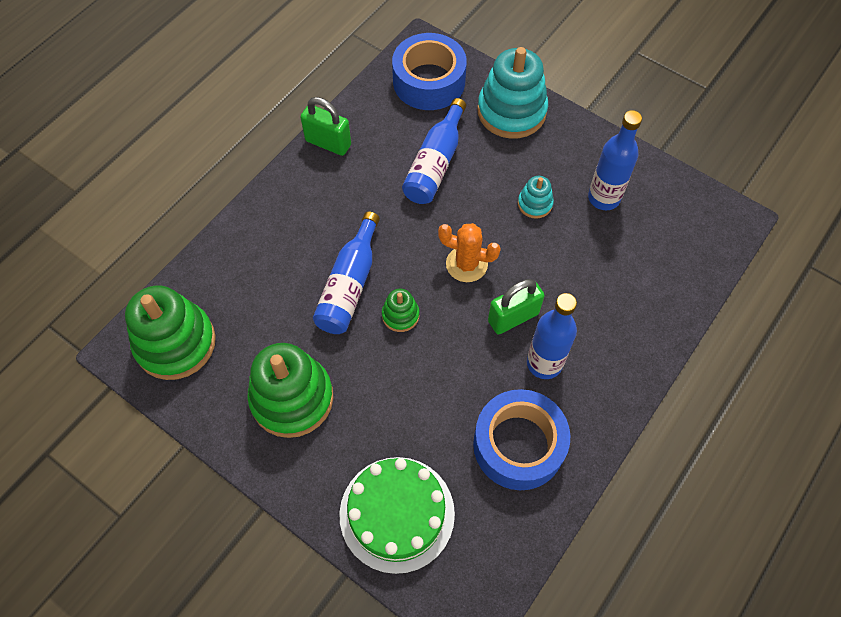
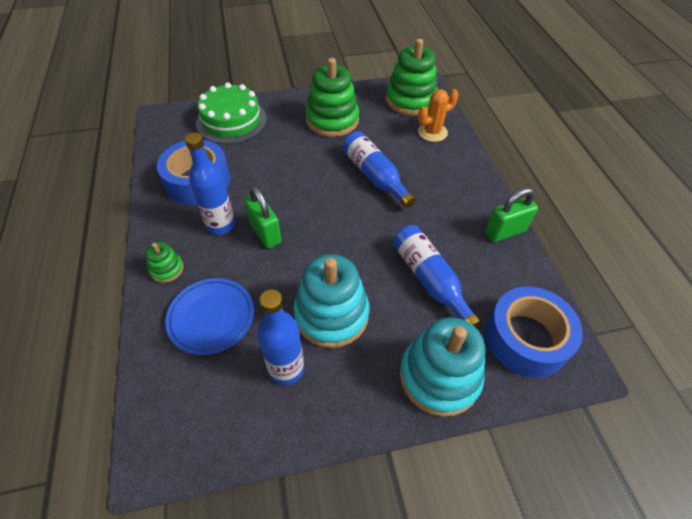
camera: 130 degrees right, 10 degrees down
(400, 315) = (329, 184): green stacking toy -> green stacking toy (166, 269)
(466, 264) = (327, 237): orange cactus -> orange cactus (432, 132)
(513, 317) = (265, 233): green padlock -> green padlock turned 45 degrees counterclockwise
(535, 204) = (331, 314): turquoise stacking toy -> turquoise stacking toy, size x2.10
(625, 279) = (211, 318): none -> blue plate

